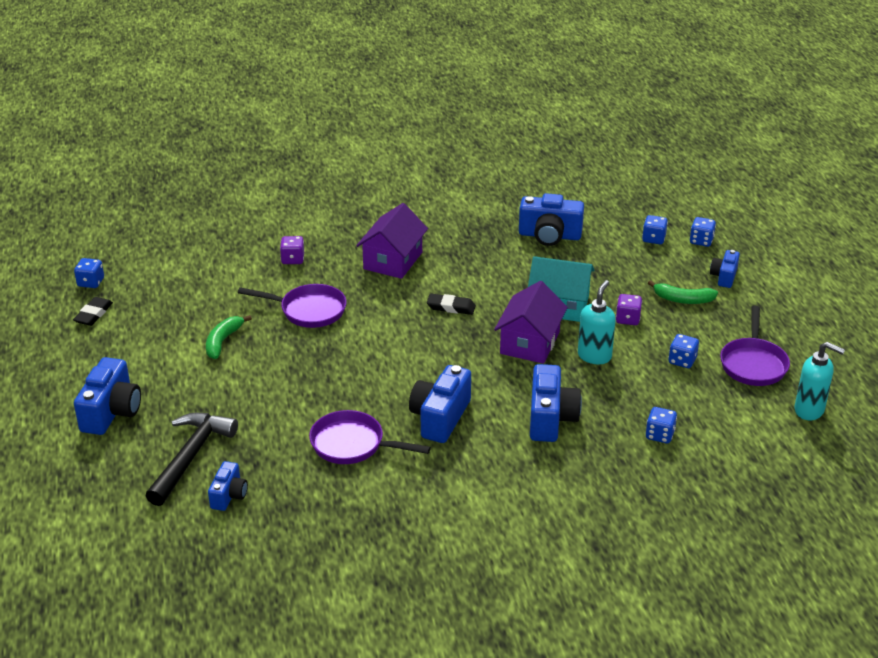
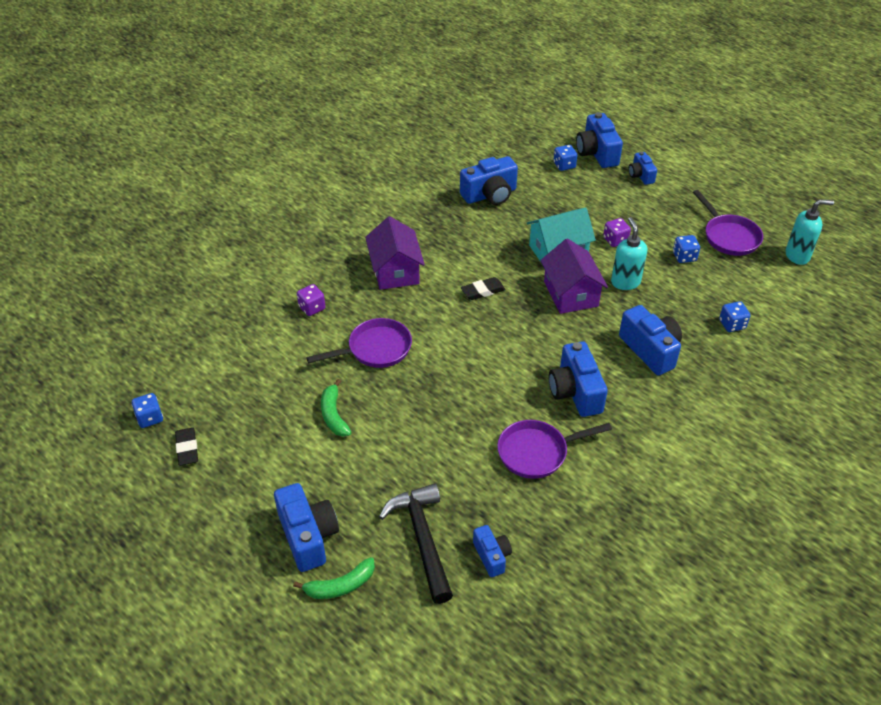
camera: 35 degrees left, 10 degrees up
(683, 299) = (634, 207): green banana -> green banana (340, 585)
(701, 241) = (597, 153): blue dice -> blue camera

